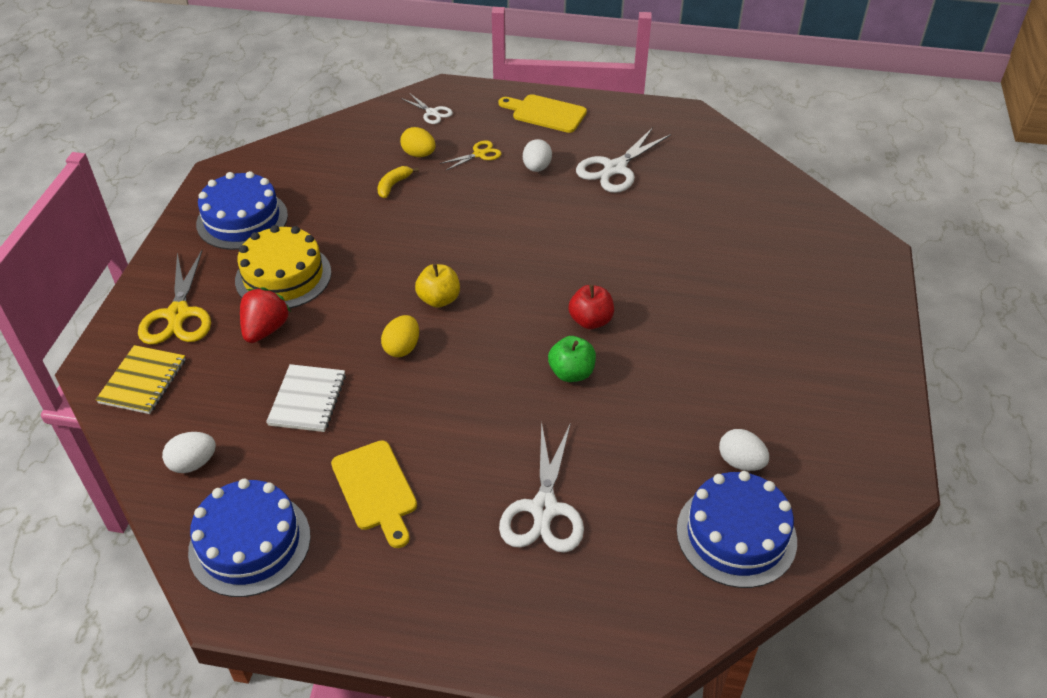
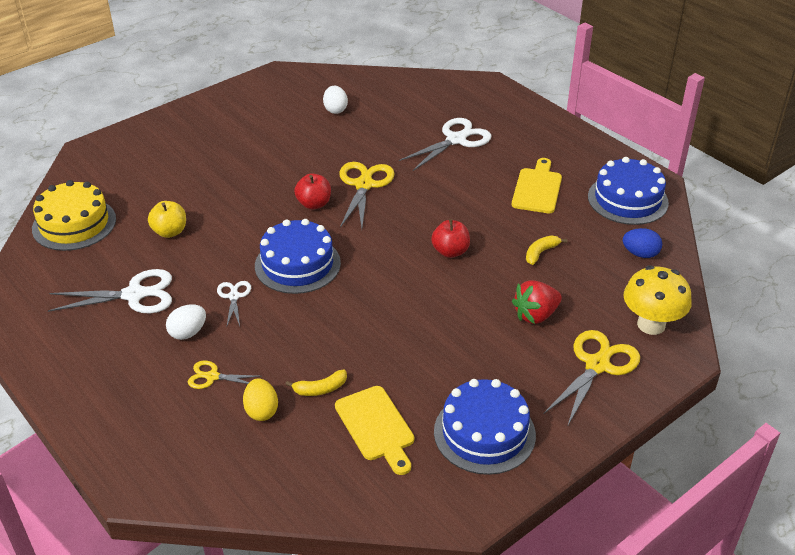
camera: 140 degrees left, 5 degrees down
(143, 381) = (651, 324): yellow notebook -> yellow mushroom
(193, 463) = (640, 254): white egg -> blue egg
(283, 276) = (490, 352): yellow cake -> yellow cake (74, 224)
(307, 400) = (541, 253): white notebook -> yellow banana
(402, 348) = (450, 251): yellow egg -> red apple
(432, 113) = (189, 458): white scissors -> white scissors (234, 296)
(439, 299) = (392, 269): yellow apple -> yellow apple (170, 232)
(545, 113) = (97, 386): yellow cutting board -> yellow cutting board (376, 427)
(571, 373) = (364, 185): green apple -> yellow scissors
(736, 535) = (378, 91): blue cake -> blue cake (297, 264)

